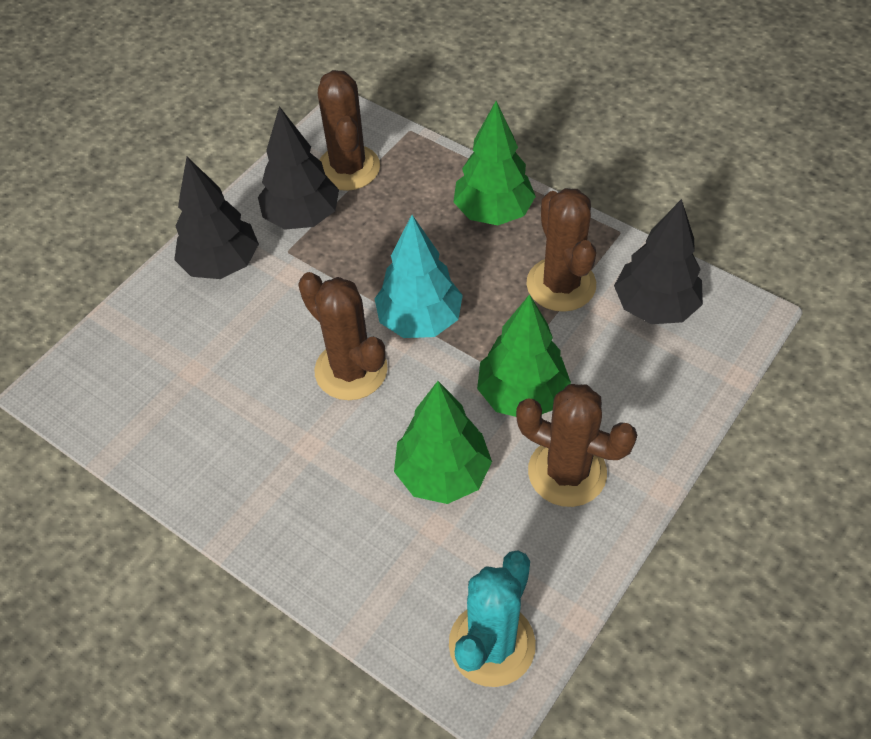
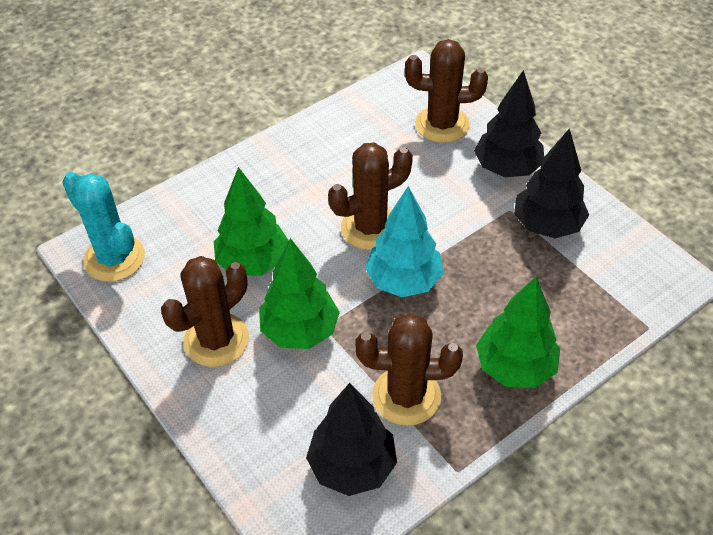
camera: 105 degrees right, 5 degrees down
(348, 168) = (602, 268): brown cactus -> brown cactus (442, 124)

